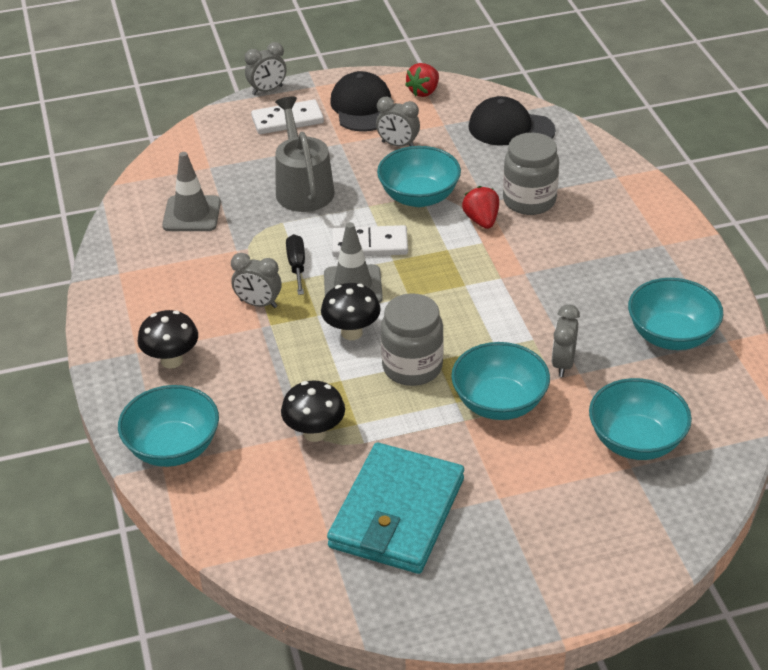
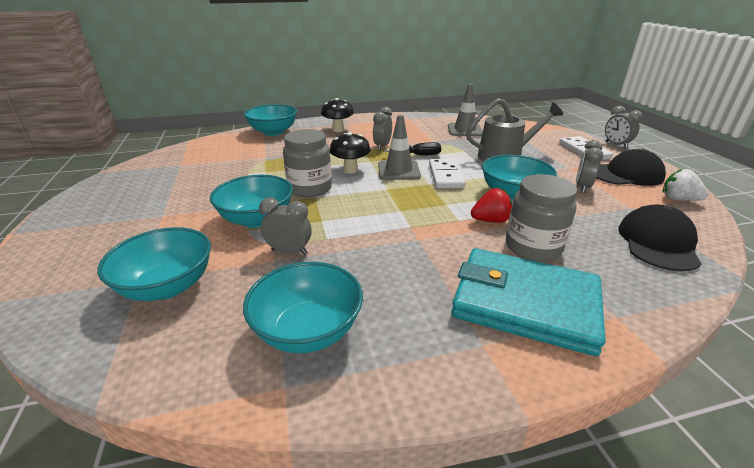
camera: 90 degrees right, 10 degrees down
(314, 433) = (264, 161): black mushroom -> none
(397, 513) = (180, 182): turquoise wallet -> turquoise wallet (524, 303)
(424, 91) = (678, 199): red strawberry -> white strawberry

